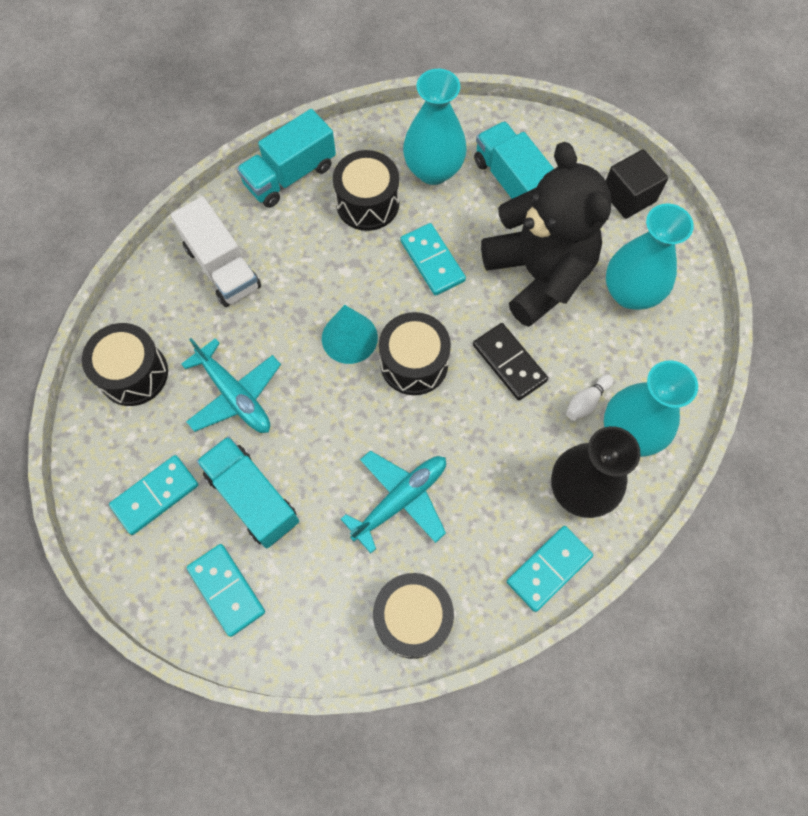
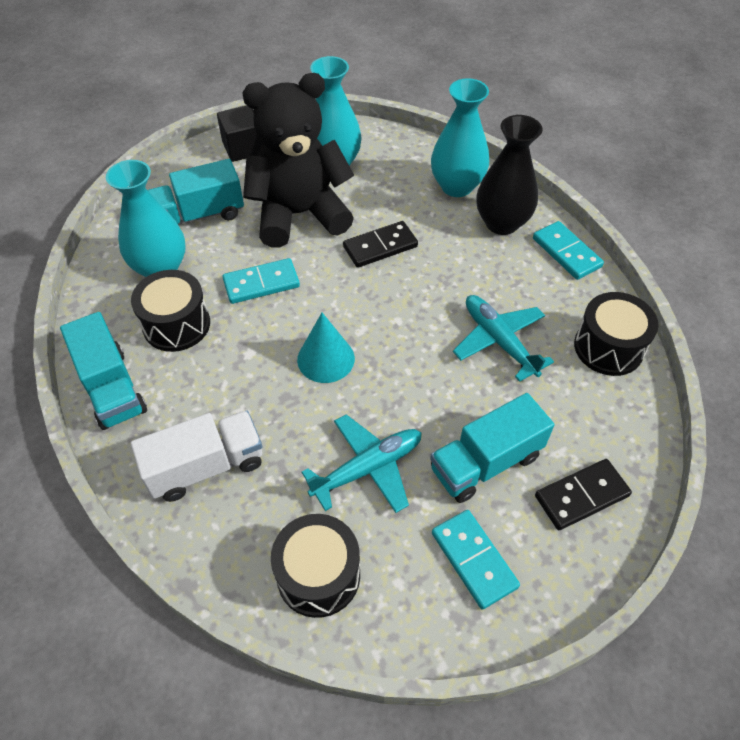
camera: 80 degrees left, 15 degrees down
(226, 590) = (581, 496): turquoise domino -> black domino
(414, 363) = (365, 312): black drum -> none
(586, 402) = (426, 206): white bowling pin -> none

